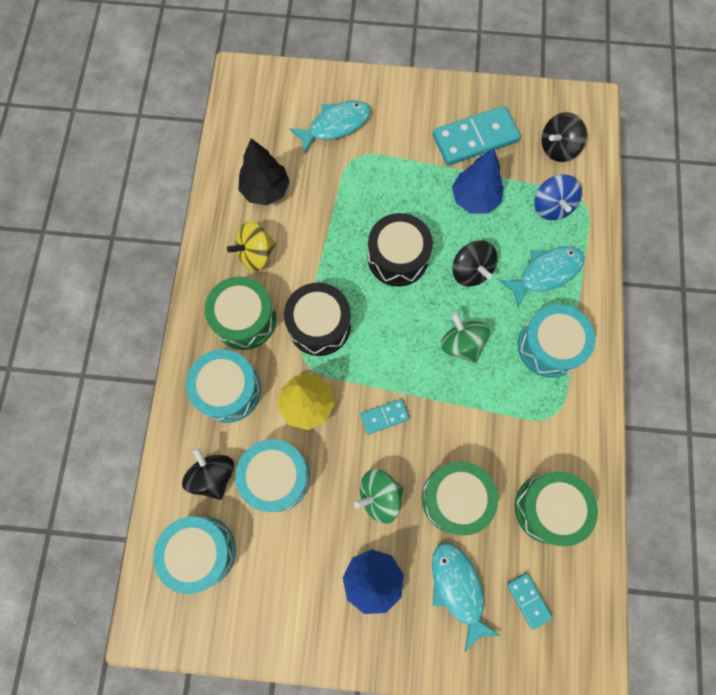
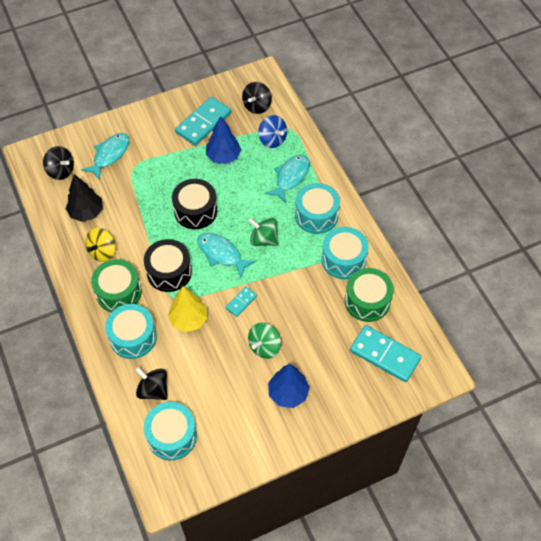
camera: 30 degrees left, 15 degrees down
(276, 477) = (194, 369): turquoise drum -> turquoise drum (343, 259)
(455, 498) = (310, 324): green drum -> none
(458, 588) = (341, 370): turquoise fish -> turquoise fish (221, 254)
(471, 271) = (245, 197): black spinning top -> black spinning top (61, 171)
(528, 600) = (384, 355): turquoise domino -> turquoise domino, size x2.00

